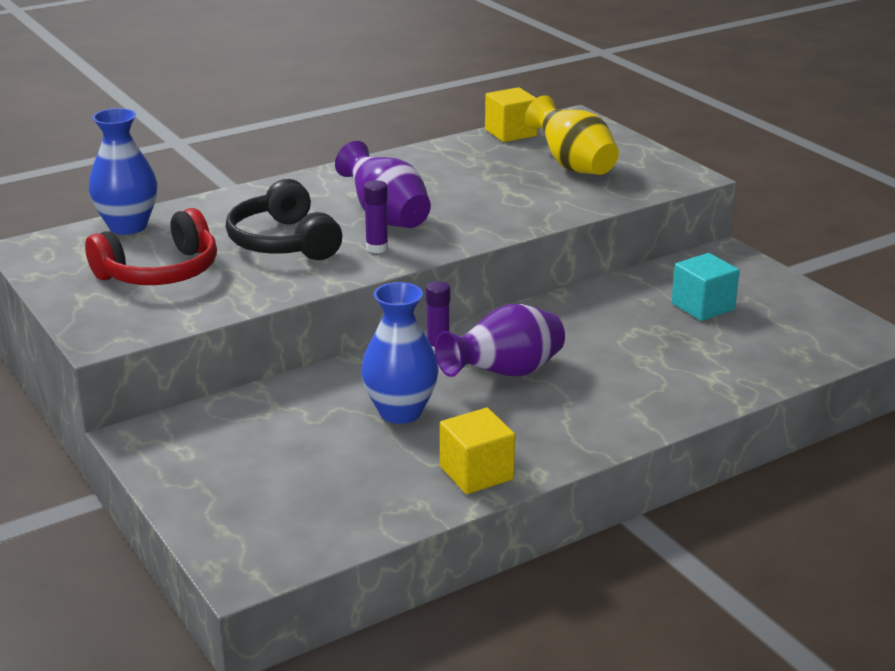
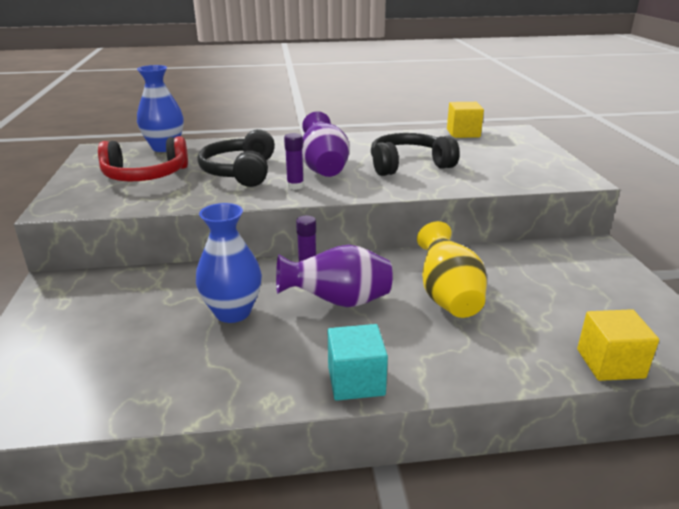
camera: 25 degrees right, 0 degrees up
(476, 473) = (235, 385): yellow cube -> yellow cube (610, 363)
(485, 193) = (409, 165): none -> black headphones
(573, 166) = (490, 158): yellow vase -> yellow vase (448, 297)
(702, 306) = (547, 285): turquoise cube -> turquoise cube (356, 381)

